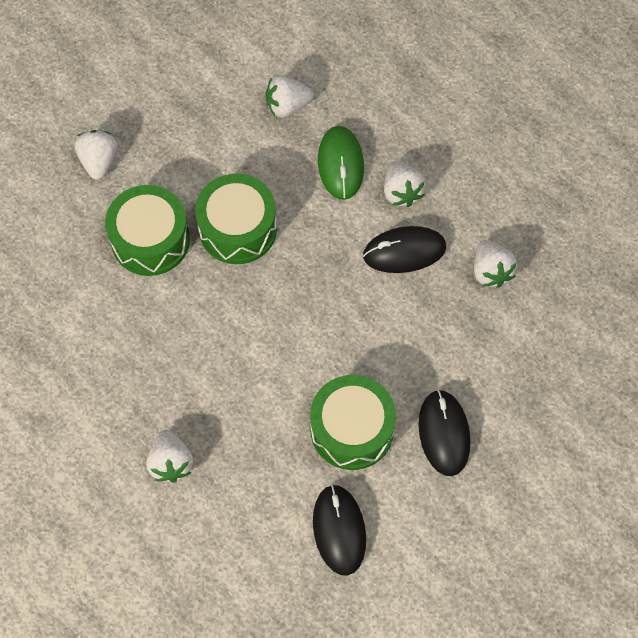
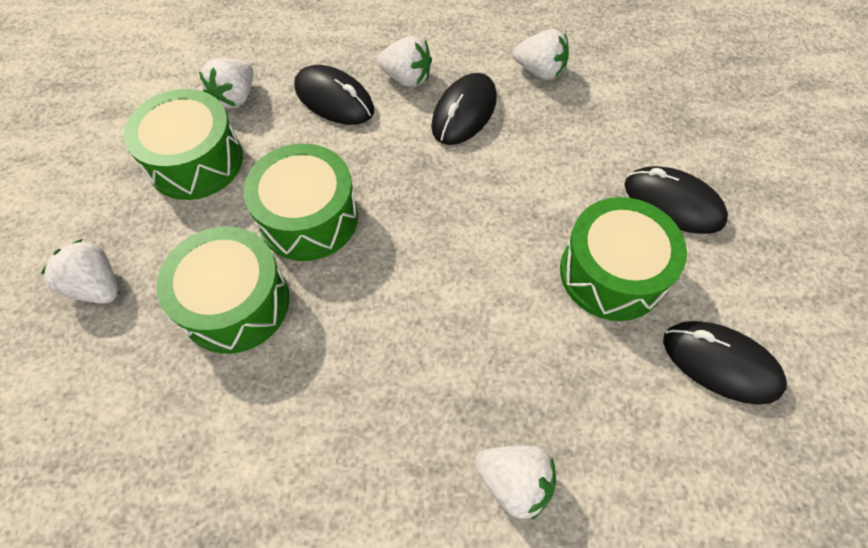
camera: 50 degrees left, 5 degrees down
(220, 131) = (195, 161): none -> green drum
(340, 164) = (334, 99): green mouse -> black mouse

